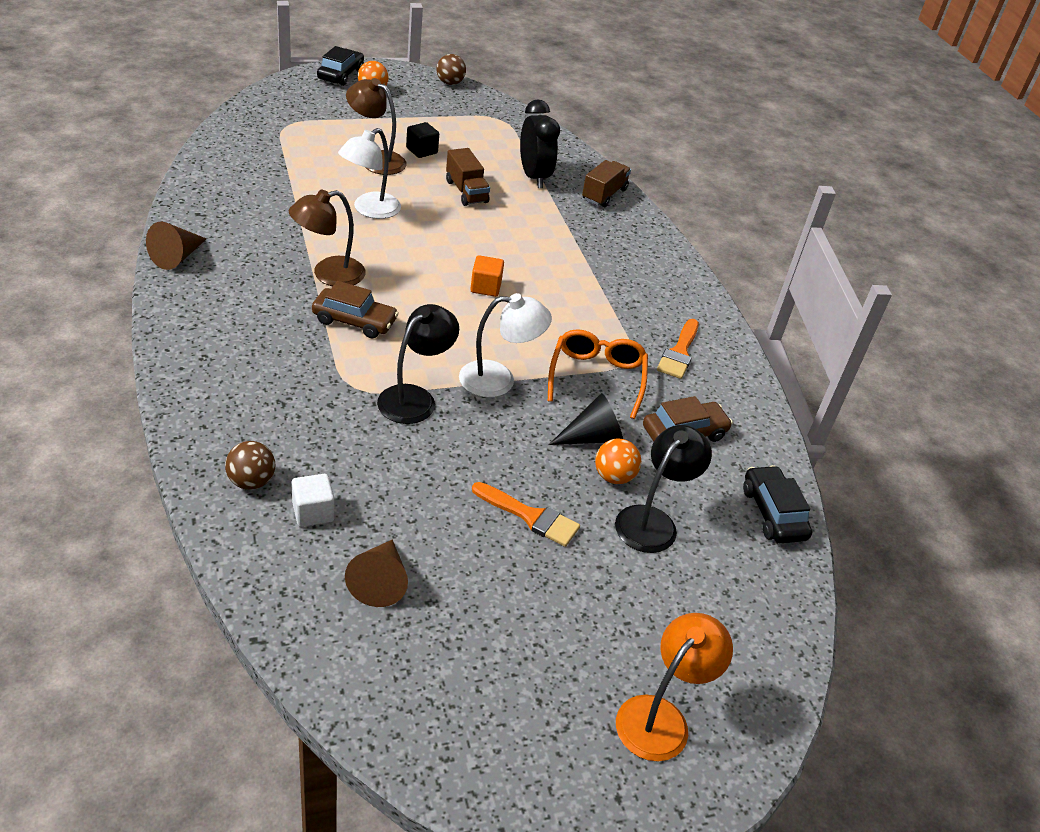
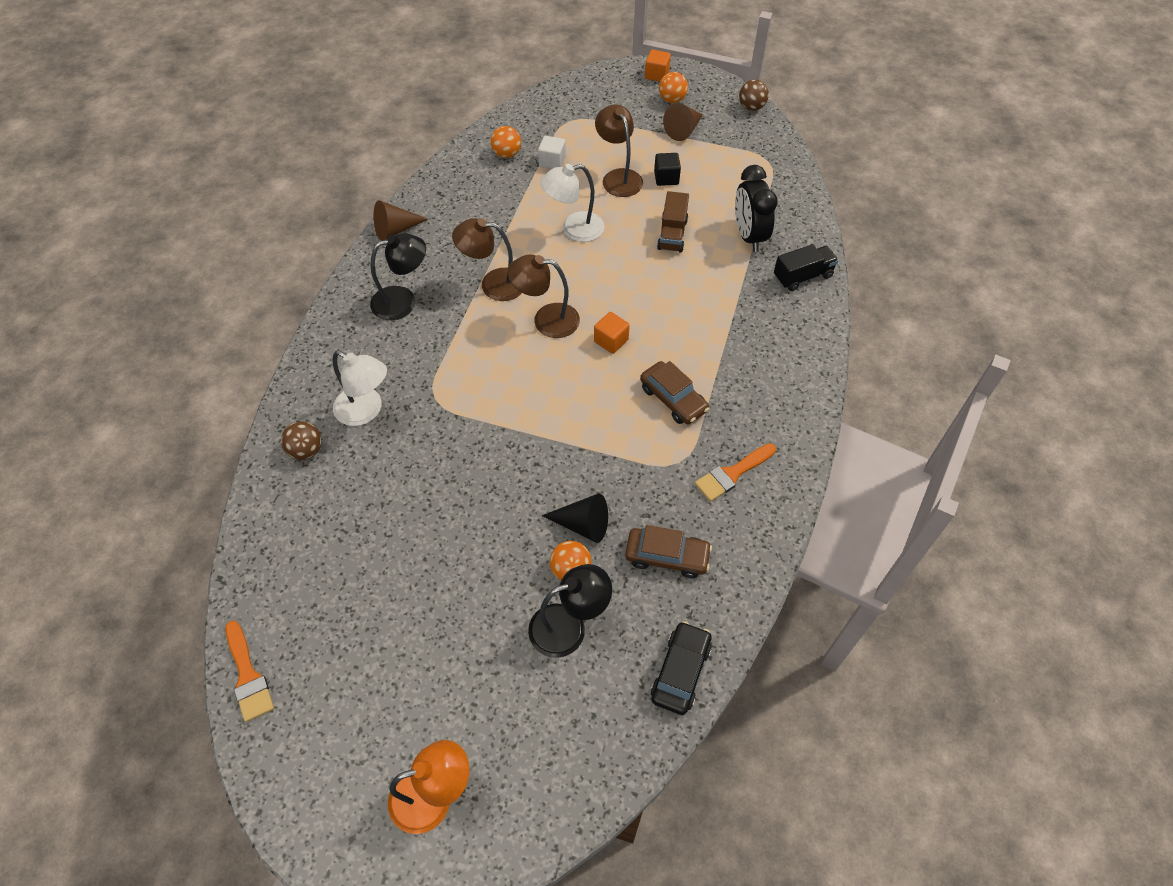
camera: 40 degrees right, 15 degrees up
(244, 165) = (507, 154): none -> orange ball
(313, 512) = (327, 495): white cube -> white cube (552, 162)
(340, 74) = (656, 75): black car -> orange cube
(354, 321) = (480, 336): brown car -> brown car (673, 399)
(380, 581) = (328, 574): brown cone -> brown cone (683, 130)
(409, 288) = (546, 320): none -> brown lamp
(415, 398) = (471, 427): black lamp -> black lamp (403, 301)
(499, 380) = (550, 437): white lamp -> white lamp (366, 411)
(530, 516) = (475, 574): orange brush -> orange brush (248, 676)
(534, 177) = (749, 236): black clock -> black clock turned 150 degrees clockwise
(596, 377) = (634, 468): orange glasses -> none
(604, 195) = (802, 276): brown truck -> black truck

